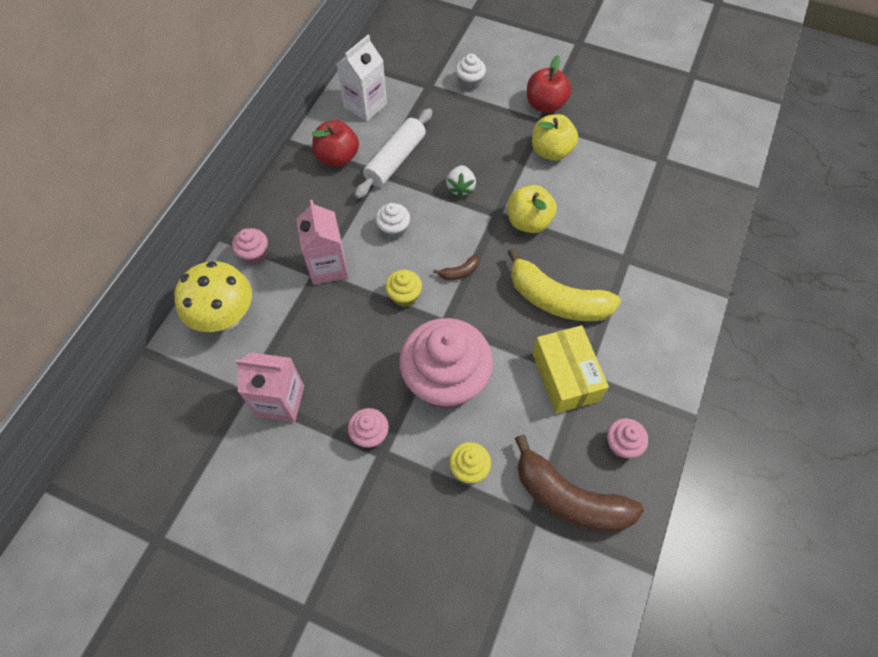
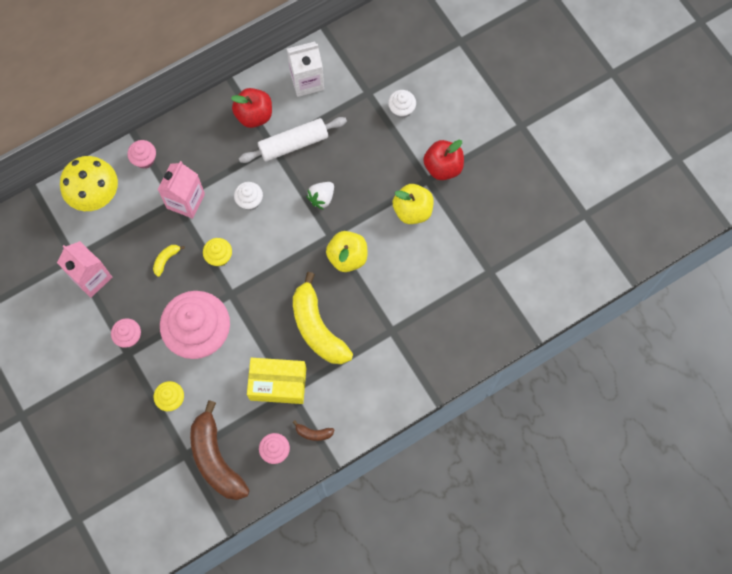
camera: 35 degrees right, 10 degrees up
(350, 332) = (166, 260): none -> yellow banana
(460, 272) = (269, 264): brown banana -> brown banana (313, 433)
(565, 376) = (278, 384): yellow box -> yellow box turned 75 degrees clockwise

